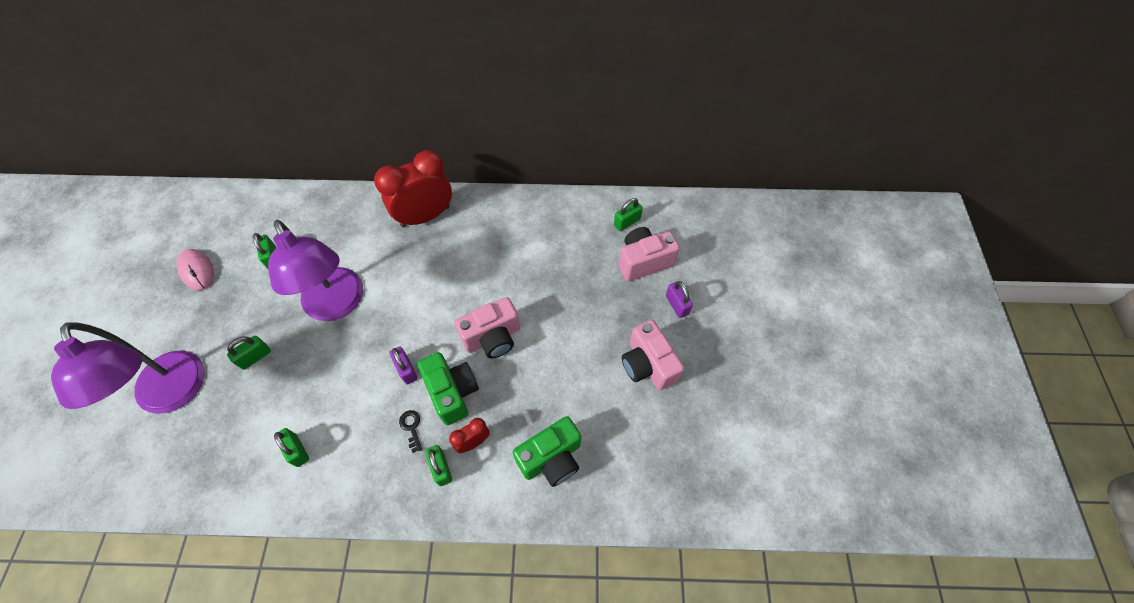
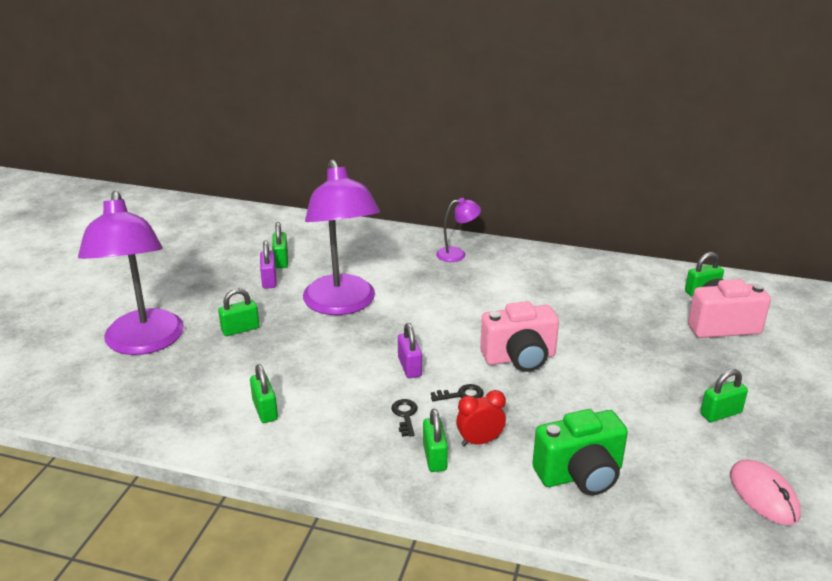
camera: 15 degrees right, 30 degrees down
(197, 270) = (199, 258): pink mouse -> pink mouse (763, 495)
(425, 216) = (457, 254): red clock -> purple lamp
(452, 392) = (461, 395): green camera -> black key
(647, 365) = (720, 413): pink camera -> green padlock
(676, 305) = (764, 368): purple padlock -> purple padlock (269, 280)

